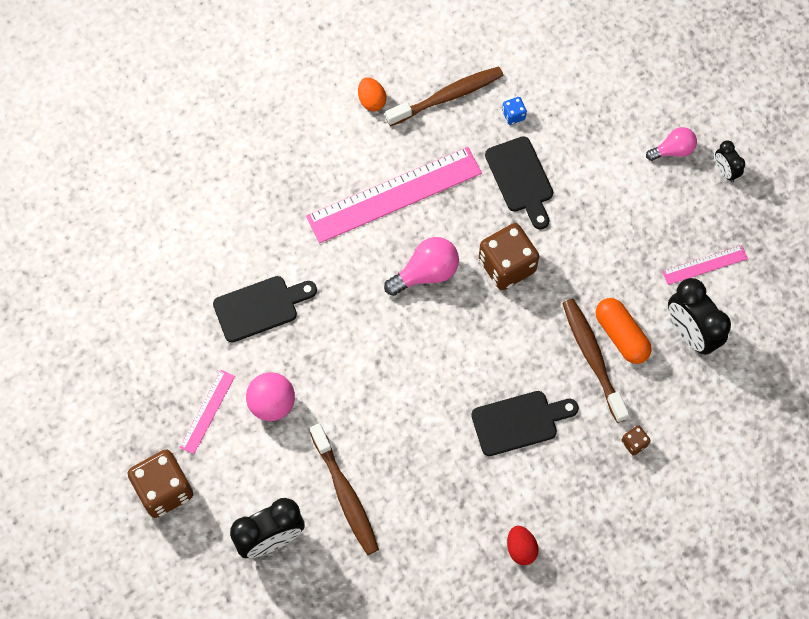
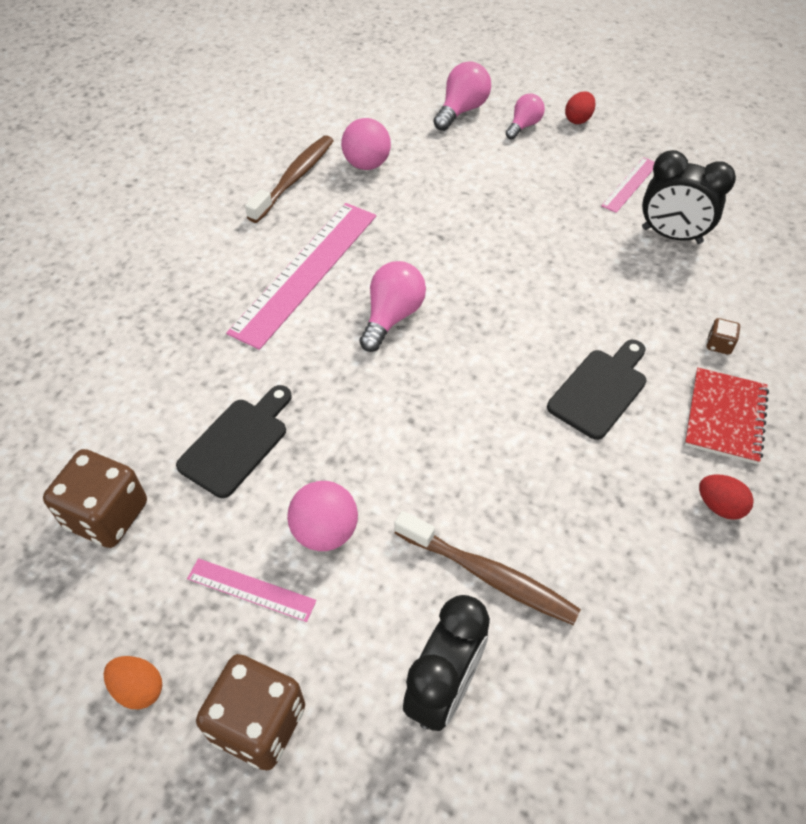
camera: 35 degrees left, 15 degrees down
(207, 411) = (251, 589): pink ruler -> pink ruler turned 60 degrees counterclockwise
(371, 100) = (222, 214): orange egg -> orange egg (139, 688)
(507, 265) = (464, 271): brown dice -> brown dice (107, 515)
(513, 115) = (366, 164): blue dice -> pink ball
(521, 179) = (415, 203): black cutting board -> none
(584, 496) = (725, 417): none -> red notebook
(592, 357) = (611, 299): brown toothbrush -> none
(621, 335) = (617, 269): orange capsule -> none
(635, 101) = (462, 110): none -> pink light bulb
(725, 171) = (578, 119): black clock -> red egg

